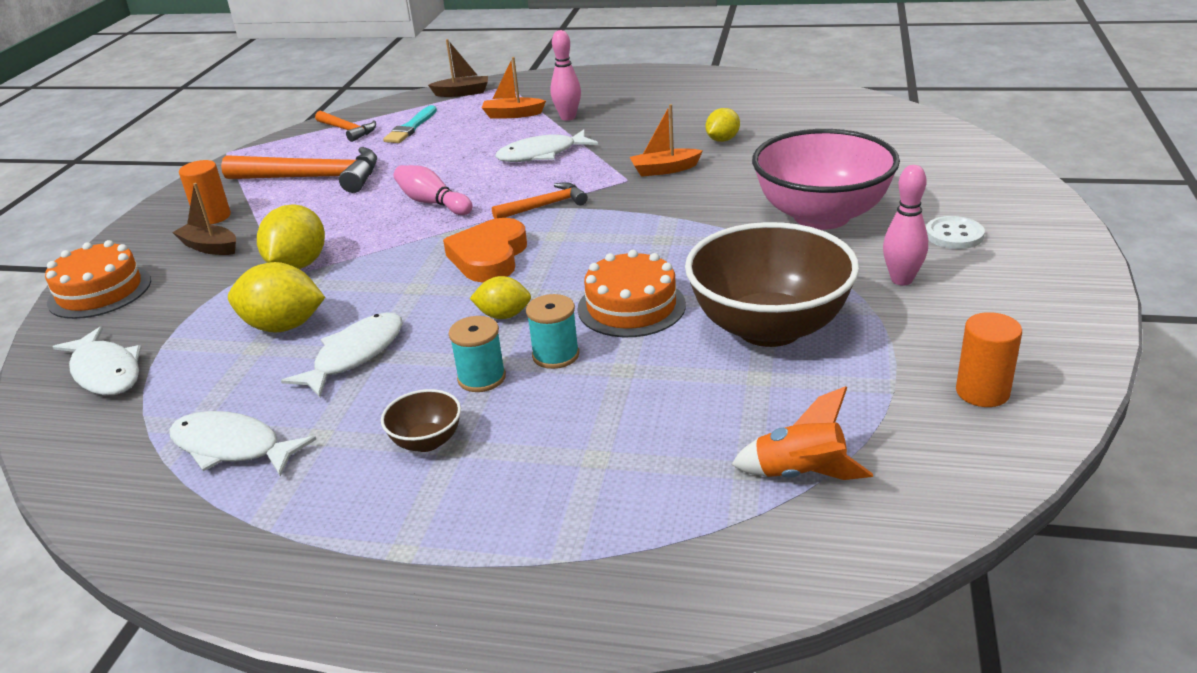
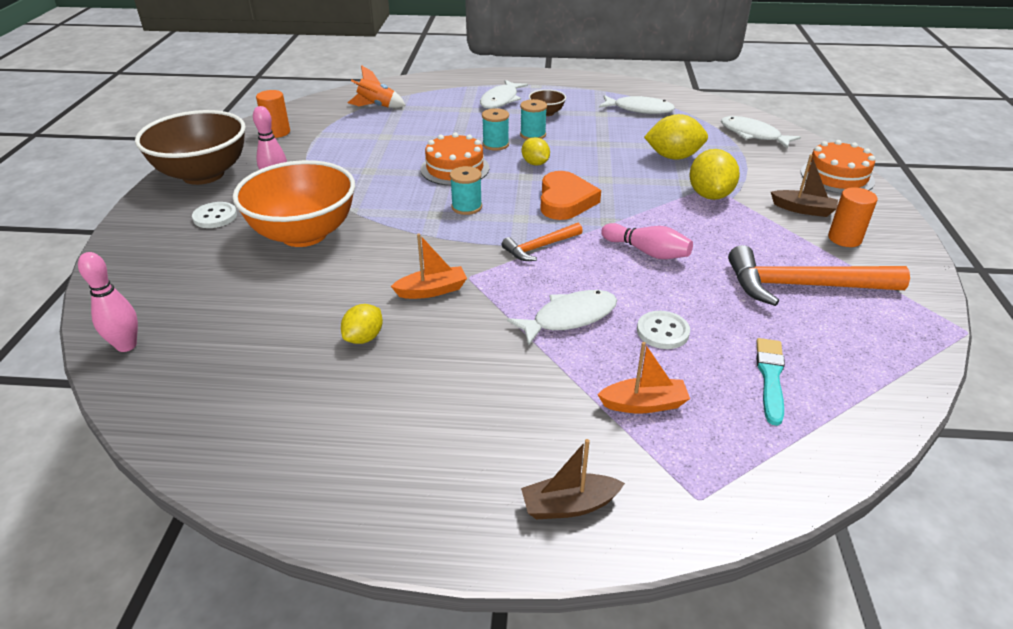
camera: 170 degrees right, 5 degrees up
(347, 130) = (856, 374): orange hammer -> none
(355, 355) = (613, 143): white fish -> white fish (501, 100)
(462, 93) = (763, 476): brown boat -> brown boat (569, 505)
(468, 148) = (662, 331): none -> white button
(503, 315) = (535, 163): yellow lemon -> yellow lemon turned 60 degrees clockwise
(568, 117) = (562, 394): pink bowling pin -> pink bowling pin (126, 345)
(620, 249) = (466, 207): none -> turquoise spool
(769, 328) = (372, 158): brown bowl -> brown bowl (203, 174)
(821, 216) = (304, 234): pink bowl -> orange bowl

